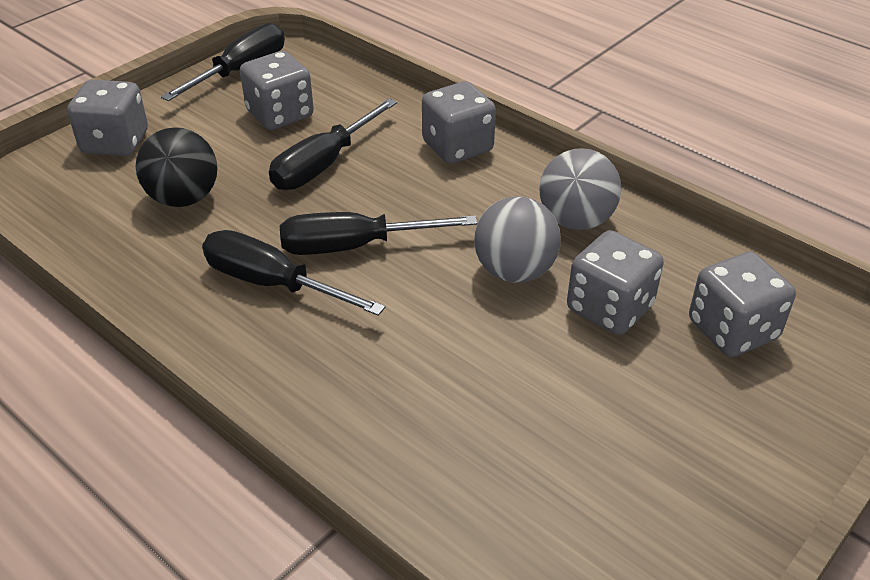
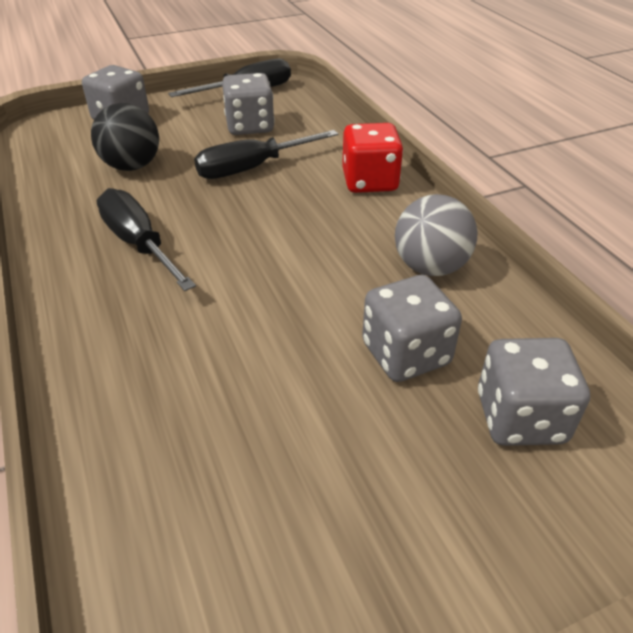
camera: 25 degrees right, 0 degrees up
(355, 246) = (225, 234): black screwdriver -> none
(457, 147) = (369, 181): grey dice -> red dice
(514, 271) = (341, 294): grey ball -> none

